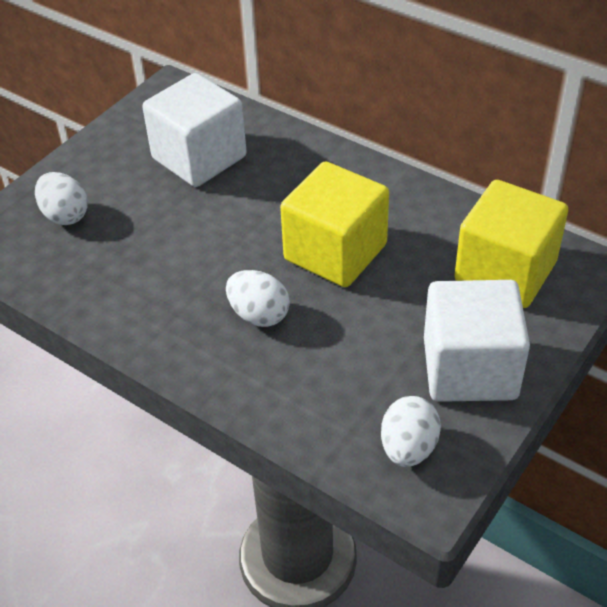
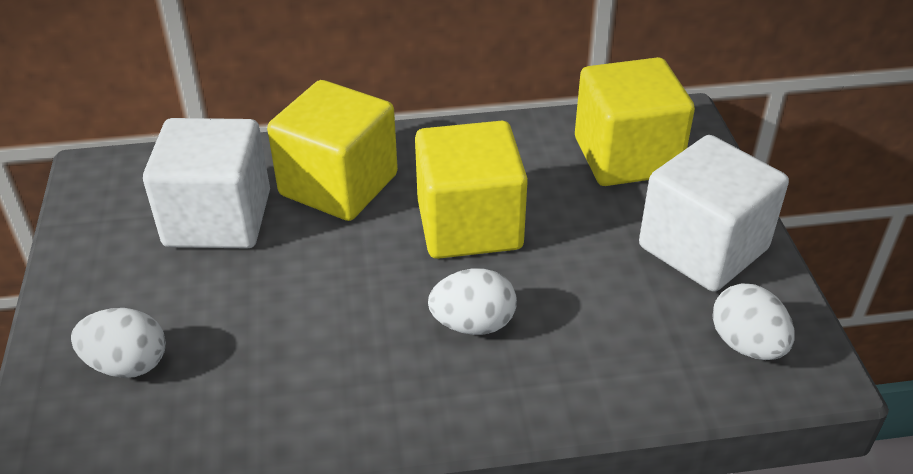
camera: 45 degrees left, 5 degrees down
(290, 177) = (339, 185): none -> yellow cube

